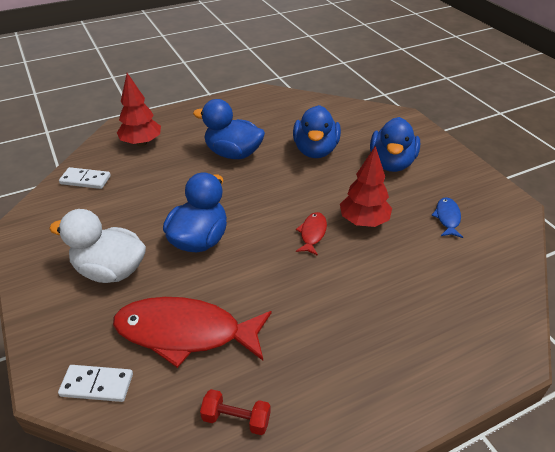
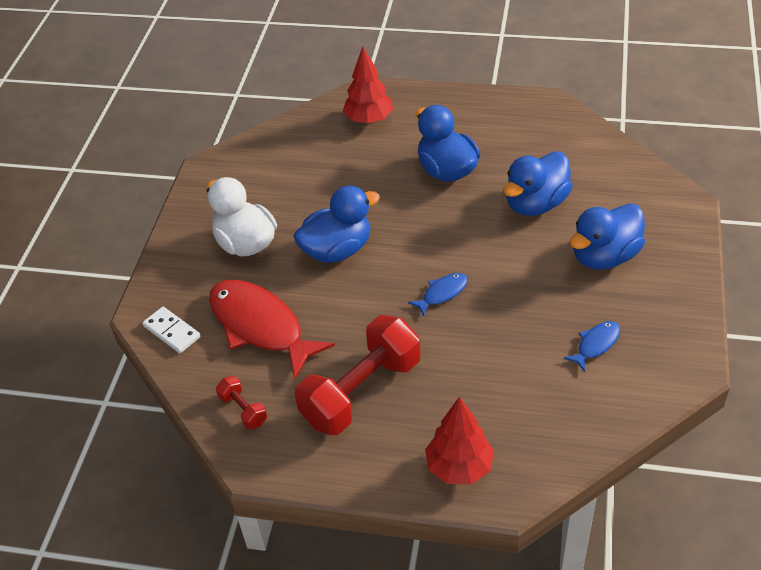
camera: 40 degrees right, 5 degrees up
(85, 180) = (289, 142): white domino -> none
(312, 233) = (442, 293): red fish -> blue fish
(325, 340) = (361, 391): none -> red dumbbell
(363, 221) = (504, 305): red tree -> red tree (459, 467)

